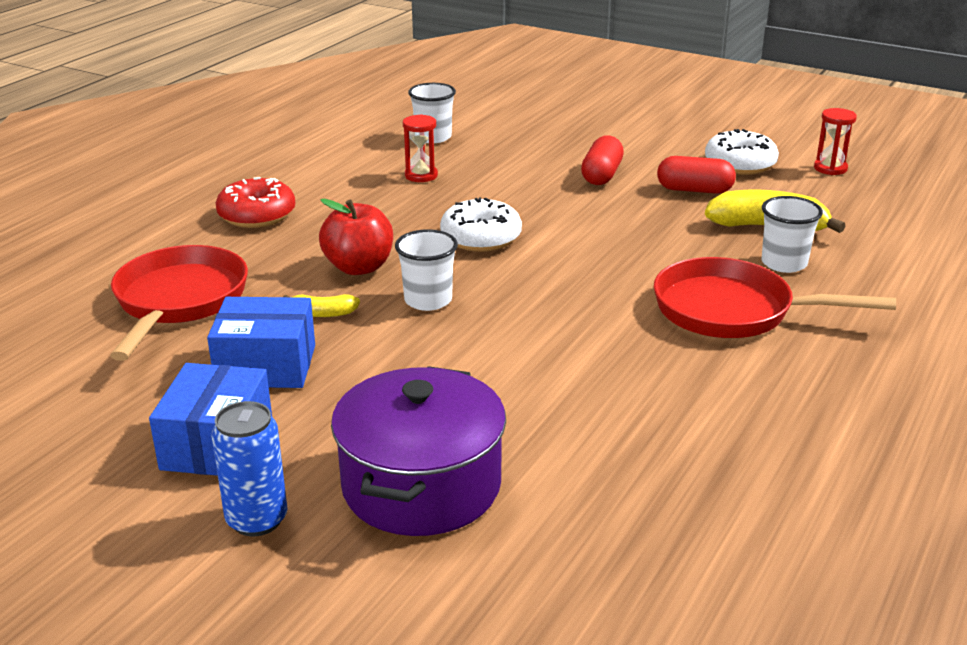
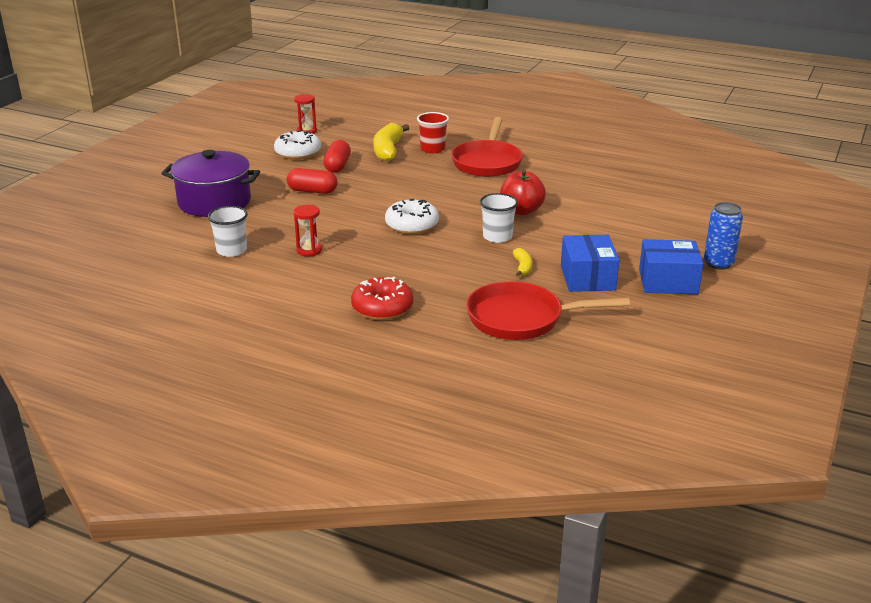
camera: 95 degrees left, 0 degrees up
(359, 267) = (460, 261): red apple -> red apple (521, 211)
(421, 486) = (671, 228): purple pot -> purple pot (214, 202)
(784, 263) = (433, 149): white cup -> red cup

